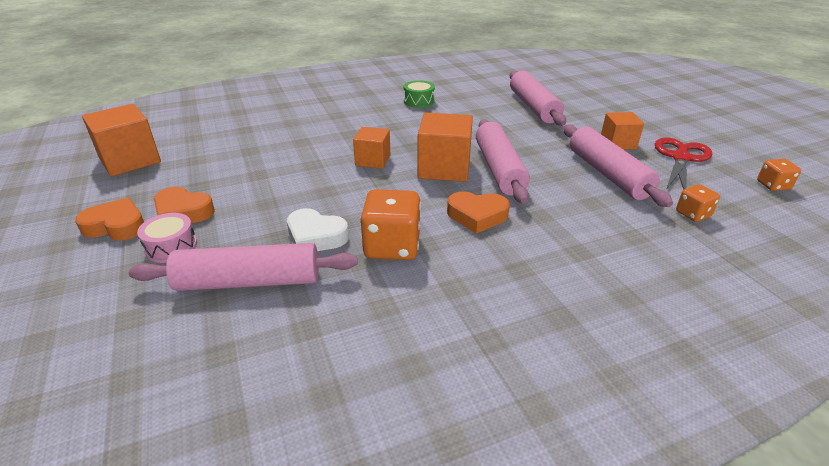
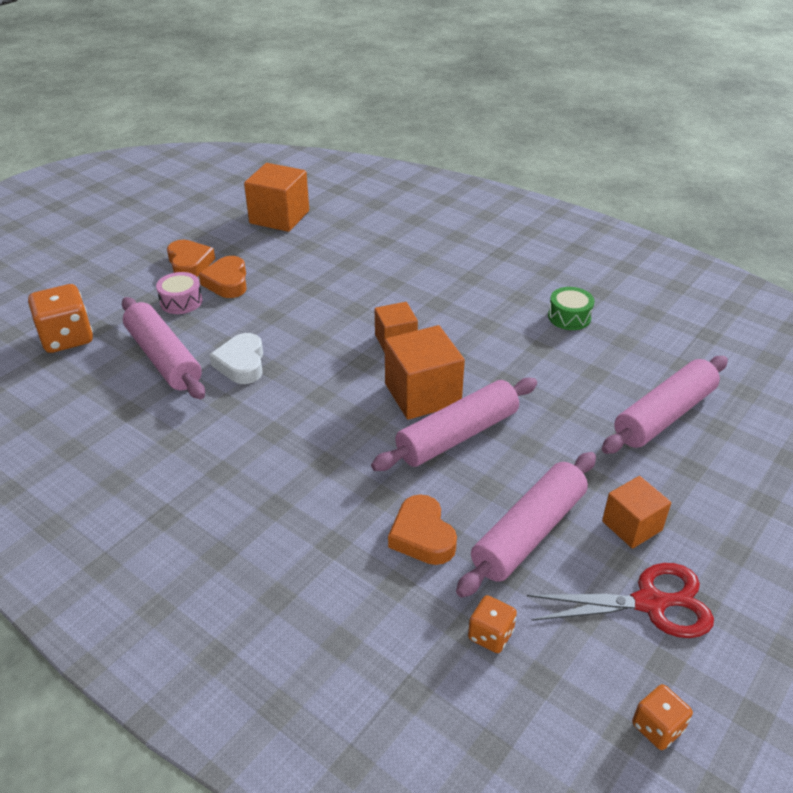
camera: 60 degrees right, 5 degrees up
(392, 246) = (256, 412): orange dice -> orange dice (67, 338)
(477, 216) = (346, 449): orange heart -> orange heart (422, 536)

